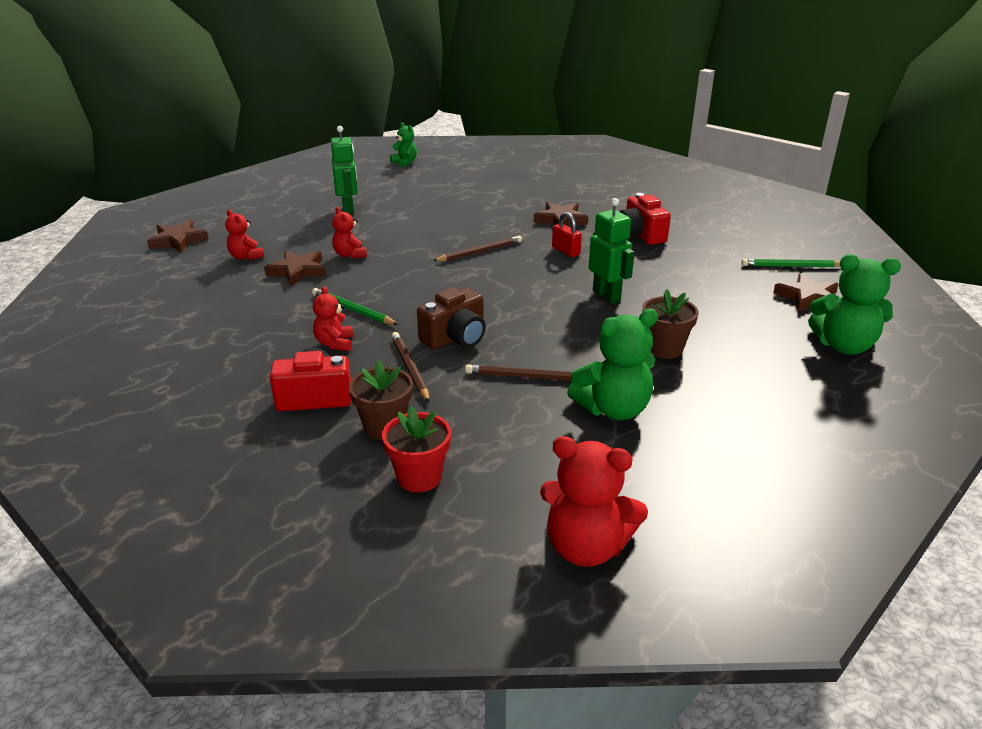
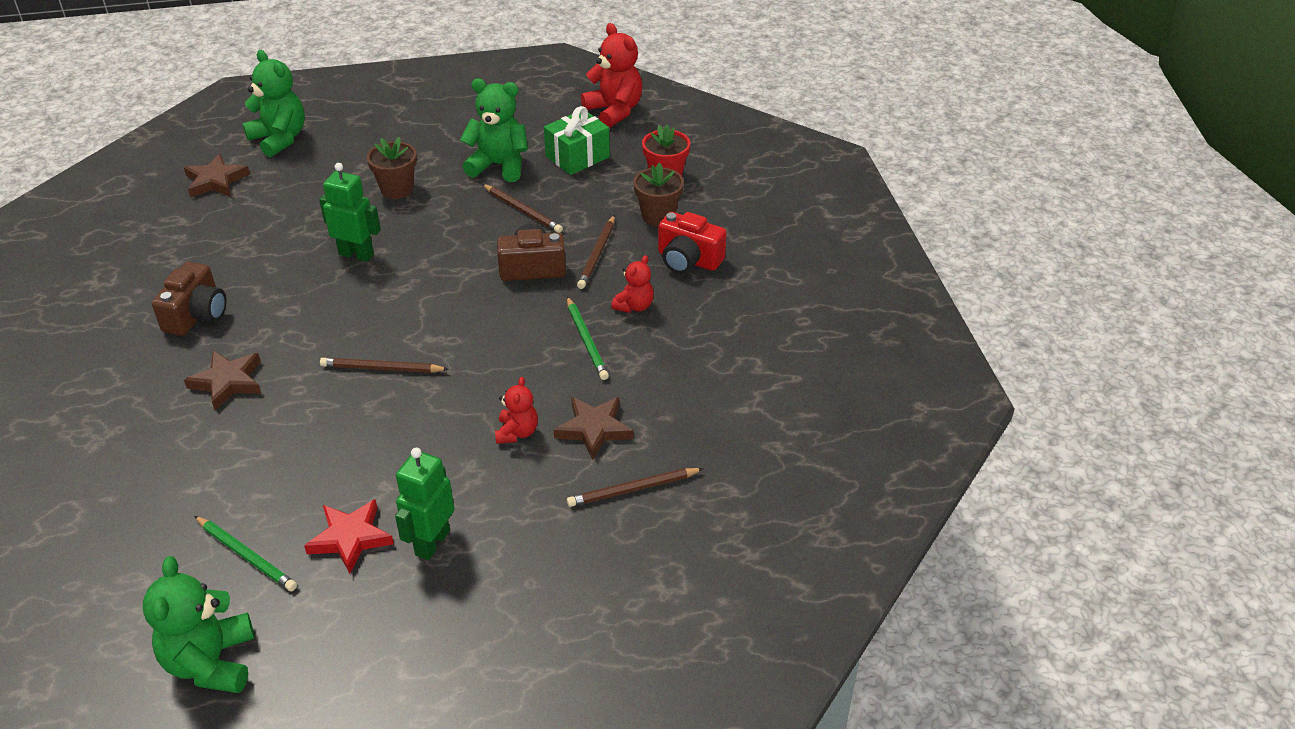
camera: 145 degrees left, 10 degrees up
(178, 240) = (697, 577): brown star -> none
(246, 257) = (633, 489): red teddy bear -> brown pencil
(394, 200) = (350, 538): none -> red star
(405, 163) = (211, 662): green teddy bear -> green teddy bear, size x1.75
(547, 456) = (577, 157): none -> green gift
(566, 251) = (302, 327): red padlock -> none
(606, 296) = (356, 254): green robot -> green robot turned 105 degrees clockwise
(640, 235) = (196, 315): red camera -> brown camera
(791, 266) = (158, 213): green pencil -> green pencil (246, 555)

